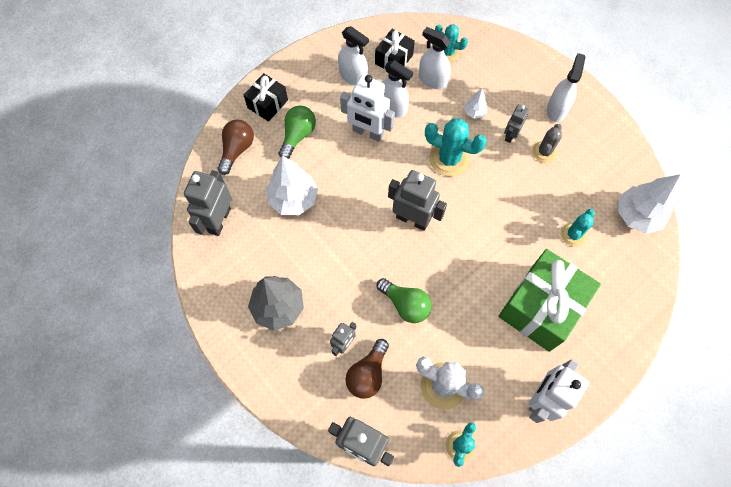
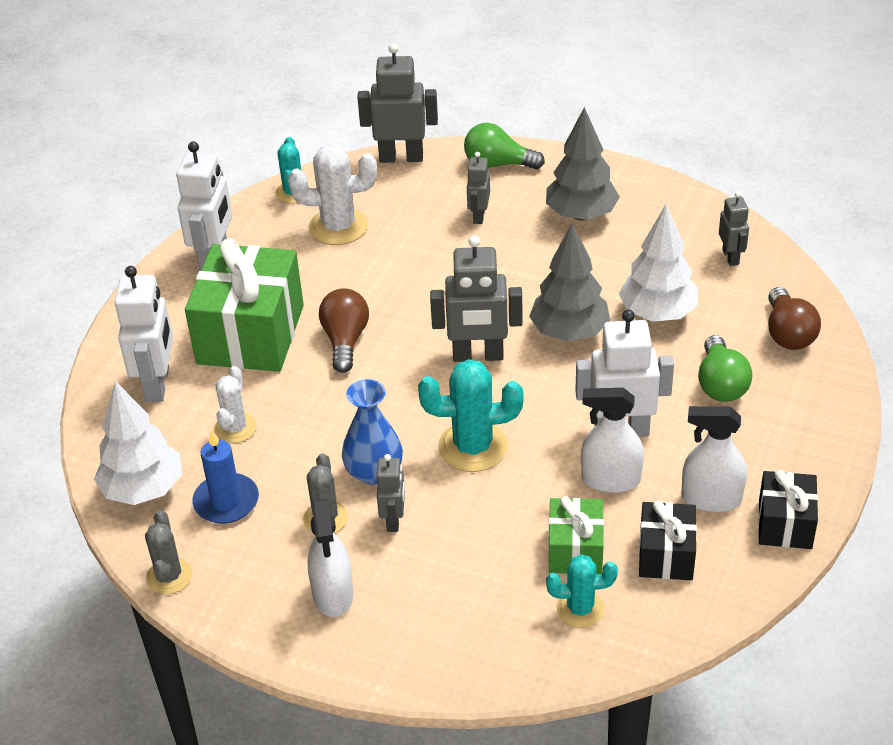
camera: 155 degrees right, 25 degrees down
(219, 220) = (731, 257): grey robot -> grey robot, size x0.57
(267, 104) = (804, 404): black gift -> black gift (785, 524)
(351, 210) = (569, 333): none -> grey tree
(368, 374) = (432, 204): brown light bulb -> brown light bulb (345, 341)
(405, 304) = (428, 273): green light bulb -> green light bulb (498, 164)
(432, 80) = (575, 550): white spray bottle -> green gift
(474, 112) = (472, 529): white tree -> none
(508, 168) = (374, 472): none -> blue vase
(573, 234) = (235, 428): turquoise cactus -> white cactus
(593, 186) = (226, 501): none -> blue candle
(611, 293) = (158, 384): none -> white robot
(635, 155) = (169, 576): none -> grey cactus

